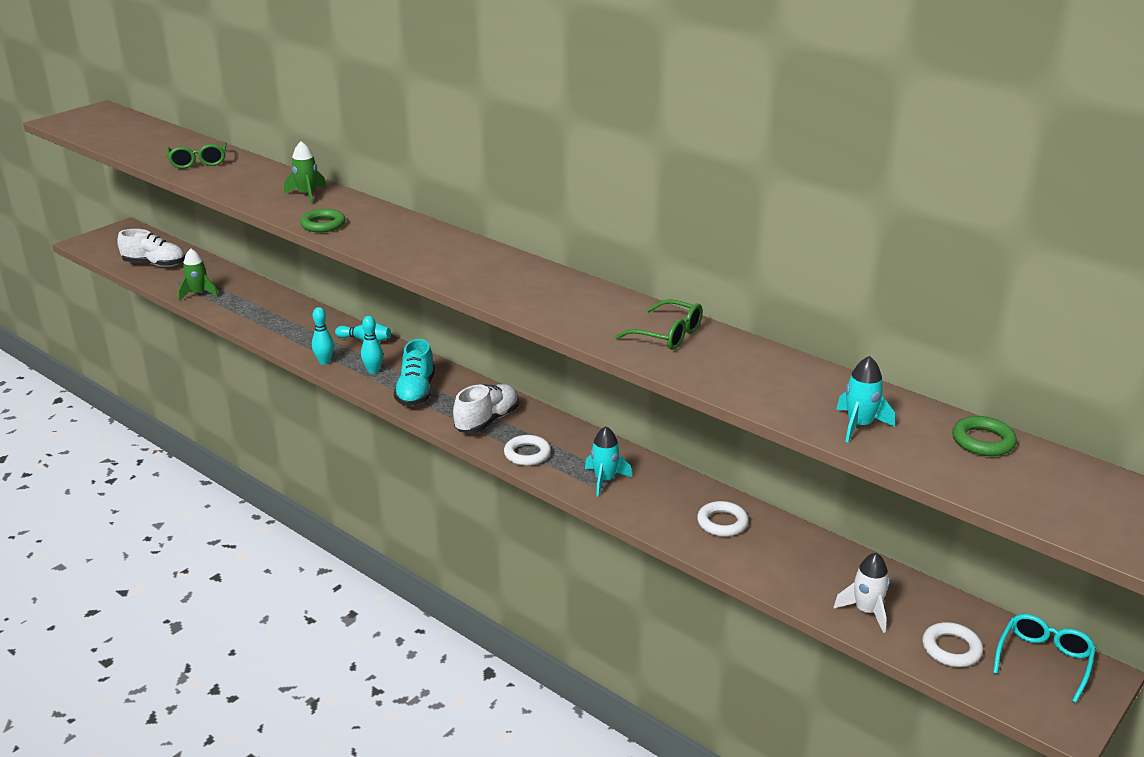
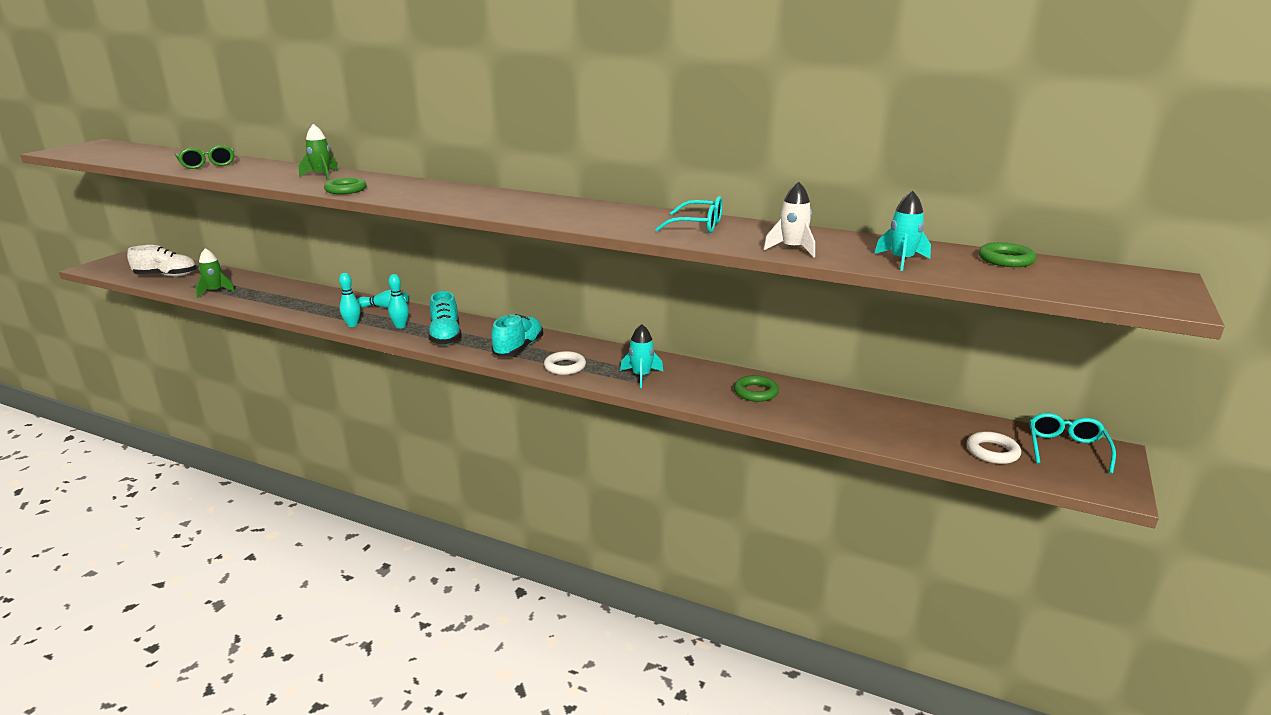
camera: 15 degrees left, 5 degrees down
(487, 421) = (518, 348): white shoe -> turquoise shoe
(667, 335) = (697, 226): green glasses -> turquoise glasses
(722, 523) = (755, 392): white ring -> green ring
(866, 611) = (909, 436): white rocket -> white rocket (792, 249)

